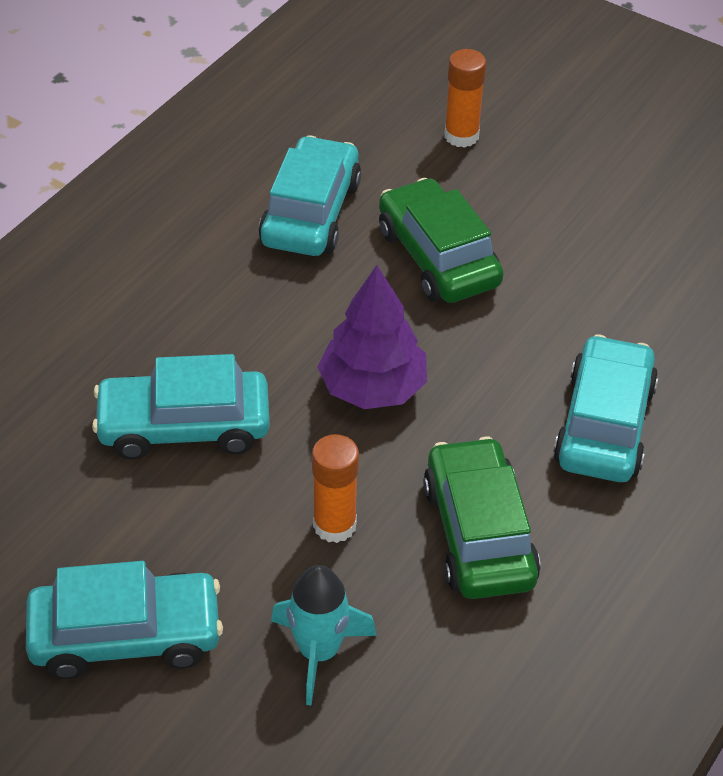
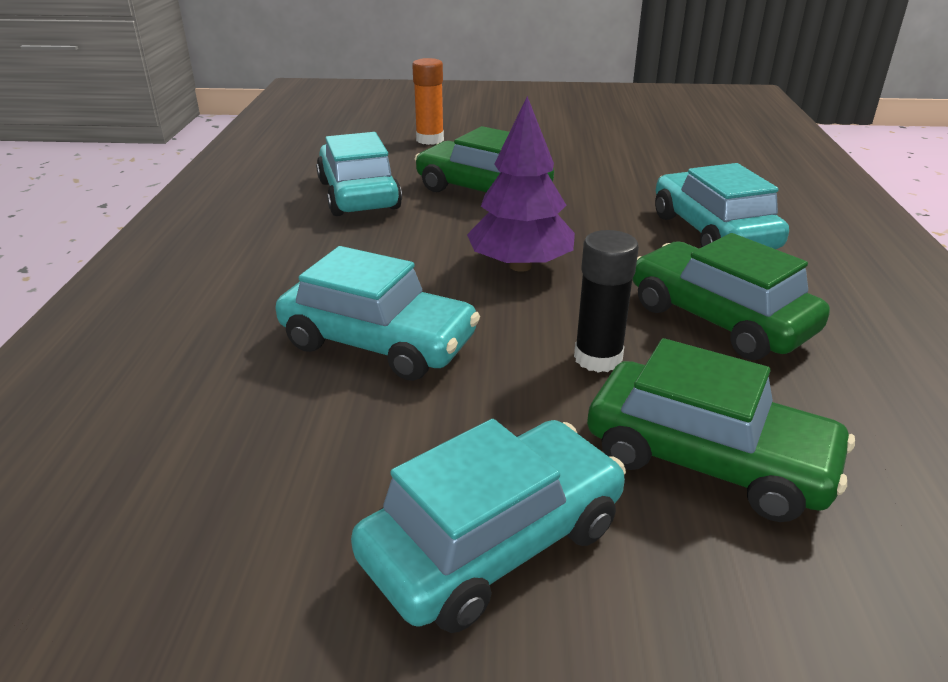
camera: 30 degrees left, 15 degrees down
(184, 427) = (378, 342): turquoise car -> turquoise car turned 120 degrees counterclockwise
(319, 652) = (708, 459): turquoise rocket -> green car
(334, 525) = (598, 358): orange glue stick -> black glue stick

